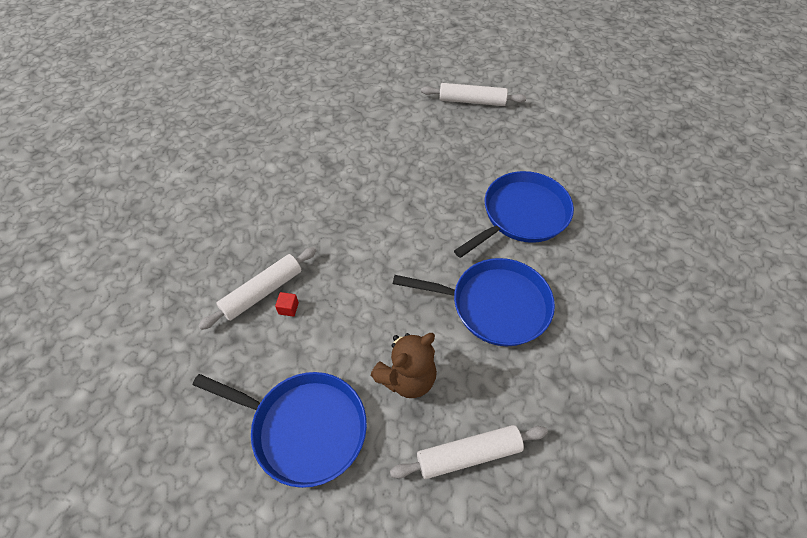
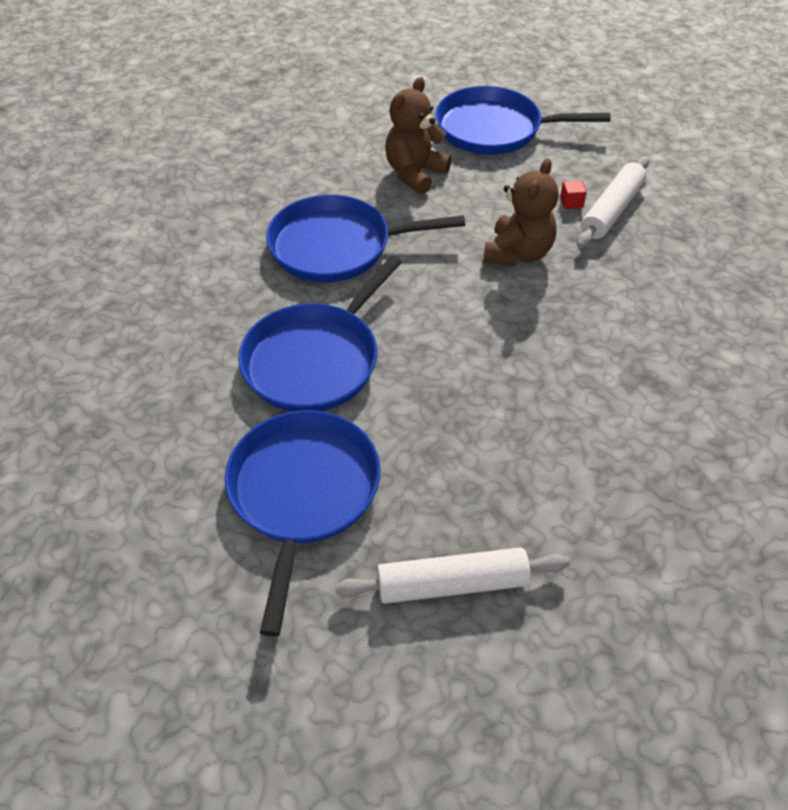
camera: 165 degrees right, 5 degrees down
(358, 267) = (517, 253): none -> brown teddy bear
(469, 455) = (340, 138): white rolling pin -> none
(536, 146) = (303, 493): none -> blue pan

